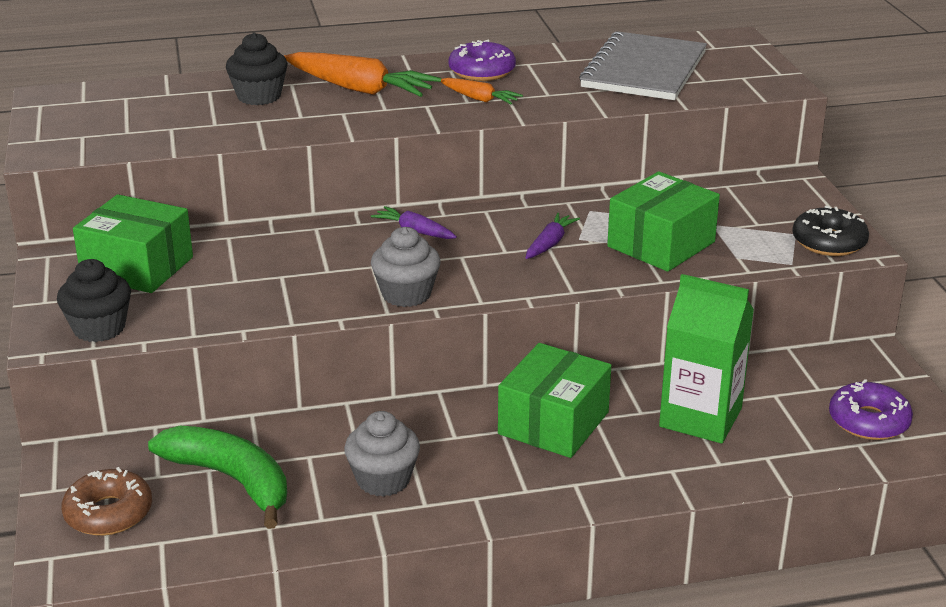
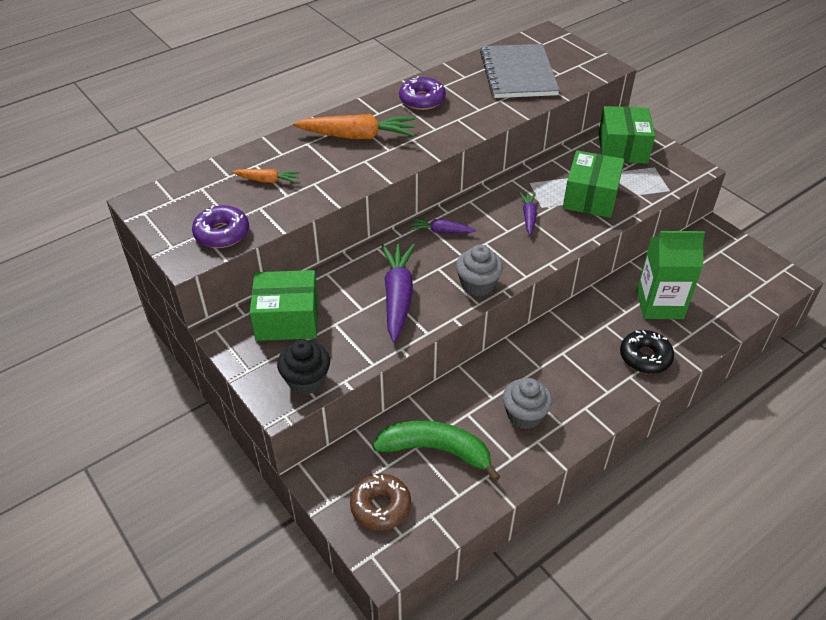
camera: 25 degrees left, 15 degrees up
(259, 96) = (295, 161): black cupcake -> none
(291, 280) = (398, 296): none -> purple carrot
(479, 99) = (441, 124): orange carrot -> orange carrot (267, 180)
(553, 423) = (586, 337): green box -> green box (622, 148)
(829, 242) = (676, 168): black donut -> black donut (645, 357)
(868, 421) = (742, 276): purple donut -> purple donut (222, 233)

